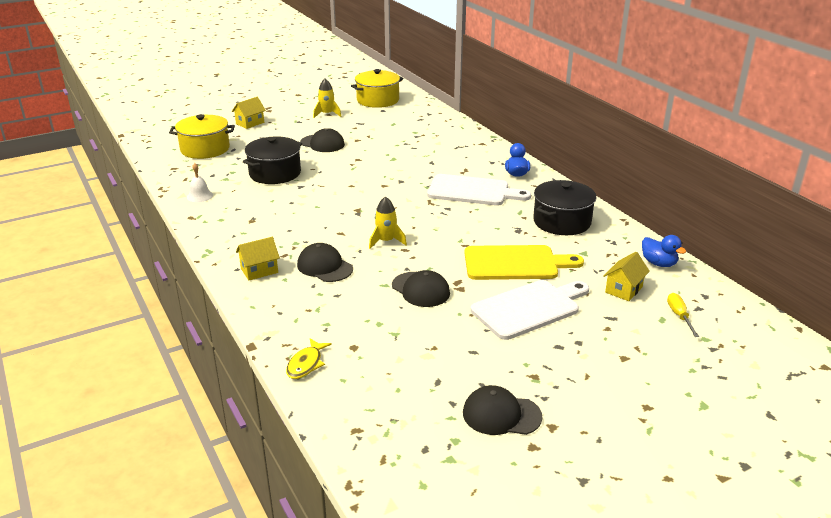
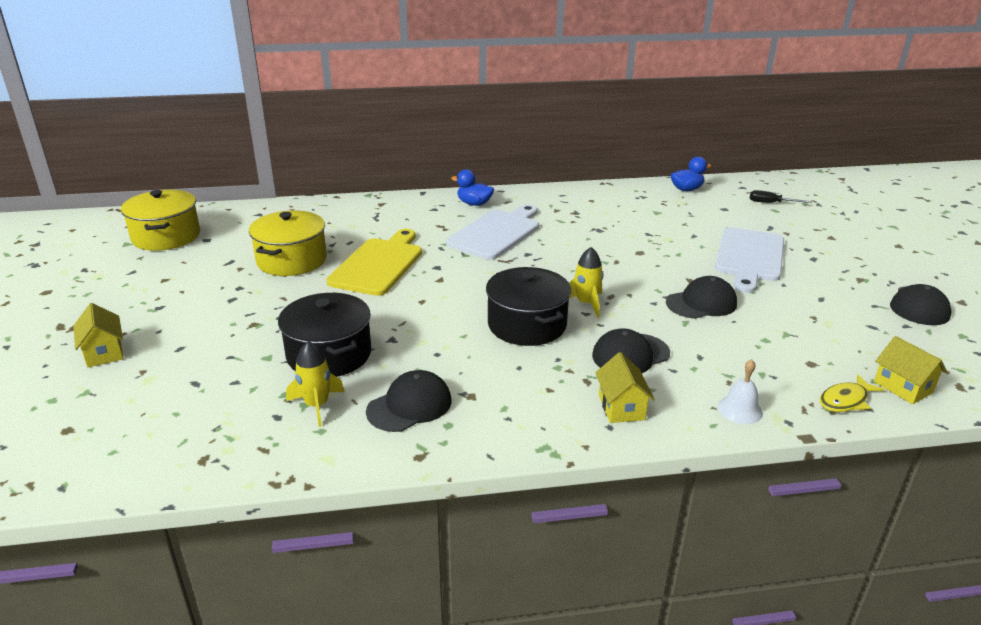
camera: 70 degrees left, 0 degrees up
(200, 196) = (347, 438): white bell -> white bell (740, 410)
(205, 149) = (159, 413): yellow pot -> yellow pot (292, 260)
(306, 364) = (845, 400): yellow fish -> yellow fish turned 105 degrees clockwise
(322, 143) = (266, 300): black cap -> black cap (409, 406)
(327, 114) = (162, 280): yellow rocket -> yellow rocket (317, 405)
(515, 263) = (665, 245): yellow cutting board -> yellow cutting board (379, 264)
(529, 308) = (749, 257): white cutting board -> white cutting board turned 150 degrees counterclockwise
(562, 222) = (592, 207): black pot -> black pot (527, 325)
(623, 289) = (726, 212): yellow house -> yellow house (903, 387)
(679, 316) = (771, 203): yellow screwdriver -> black screwdriver

